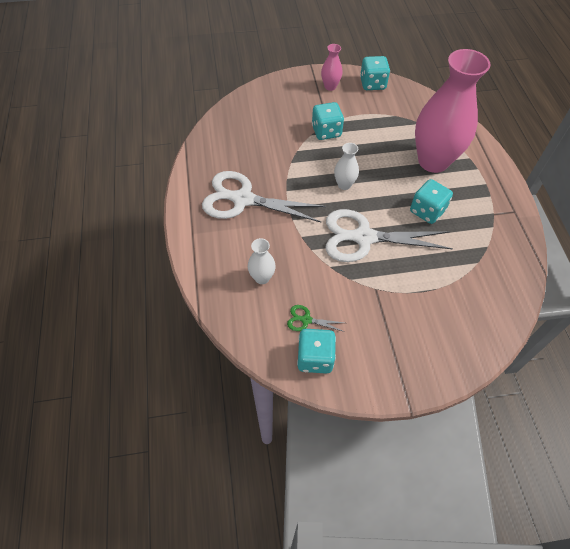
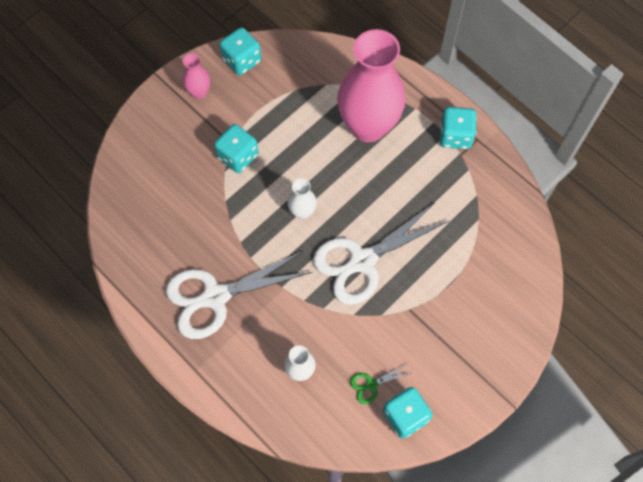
camera: 35 degrees left, 10 degrees up
(427, 211) = (400, 191): turquoise dice -> turquoise dice (455, 136)

